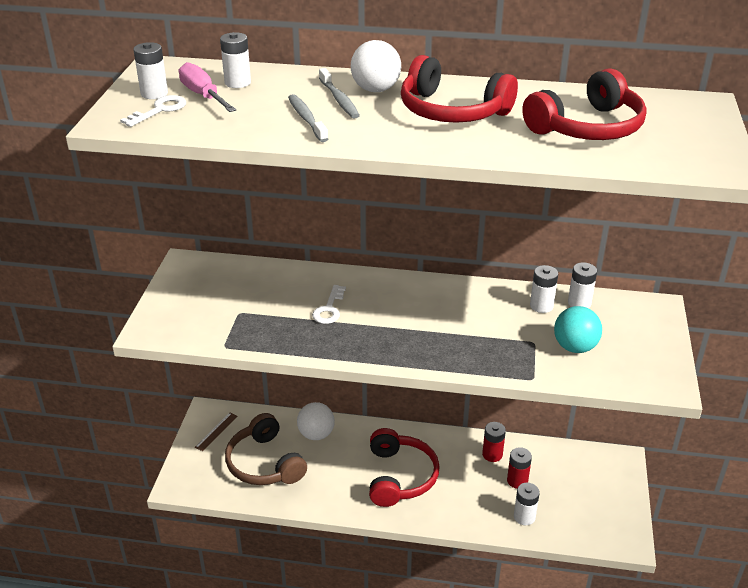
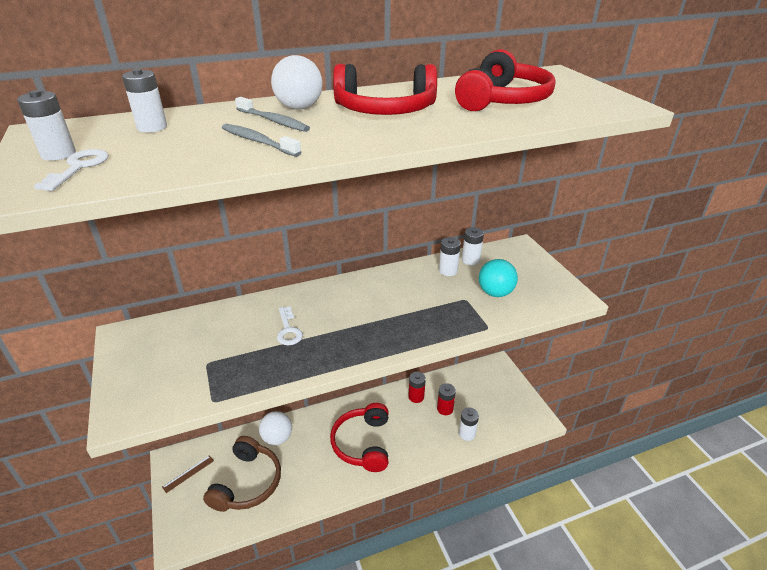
camera: 30 degrees left, 0 degrees up
(203, 95) = (121, 144): pink screwdriver -> none
(216, 431) = (188, 473): brown ruler -> brown ruler turned 45 degrees clockwise
(264, 463) = (247, 483): brown headphones -> brown headphones turned 105 degrees counterclockwise
(400, 476) = (363, 443): red headphones -> red headphones turned 150 degrees counterclockwise

